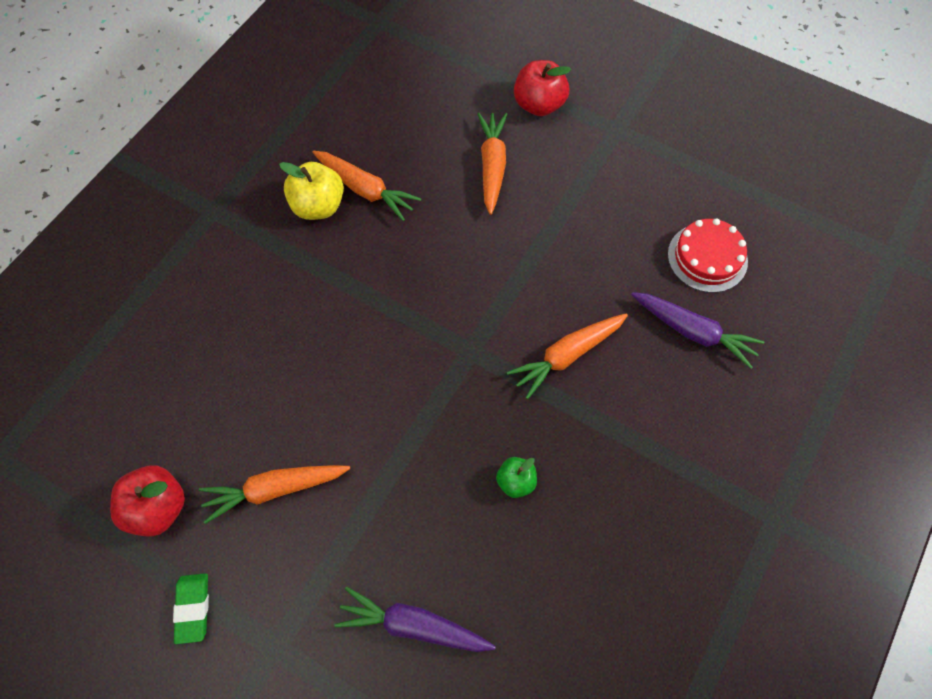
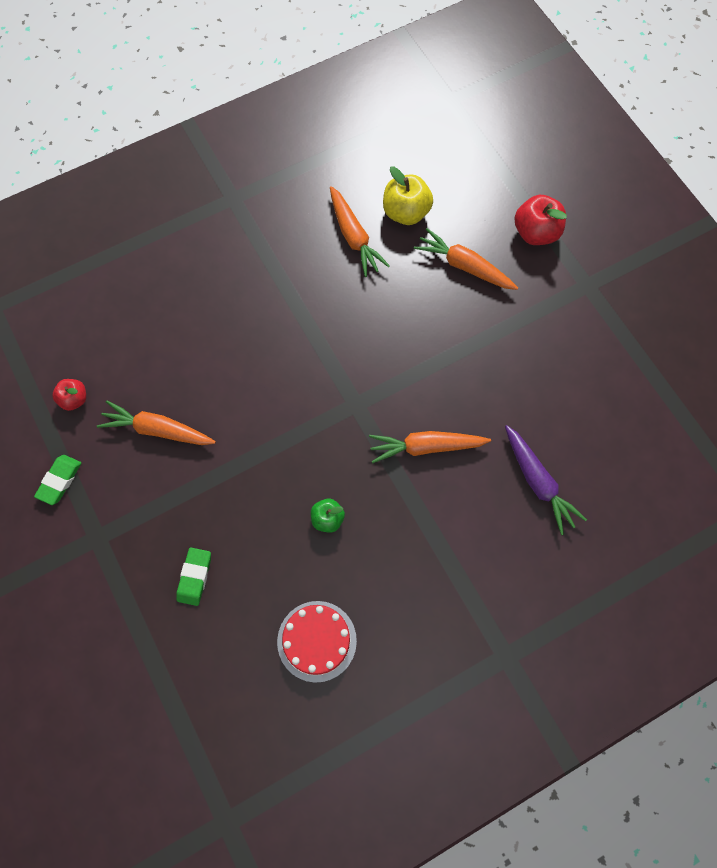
camera: 30 degrees right, 5 degrees up
(157, 508) = (74, 399): red apple -> red apple, size x0.60
(318, 206) = (311, 232): yellow apple -> yellow apple (406, 212)
(413, 626) = (194, 577): purple carrot -> green eraser
(492, 166) = (464, 266): orange carrot -> orange carrot turned 90 degrees counterclockwise
(707, 257) = (590, 429): red cake -> red cake (317, 641)

